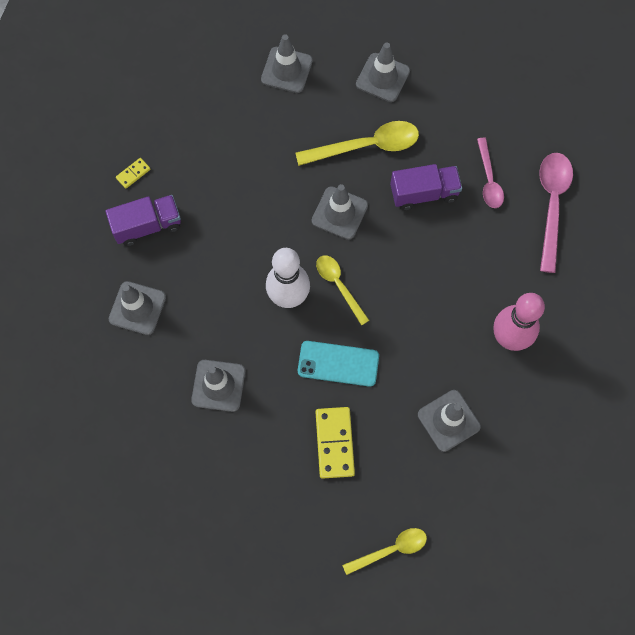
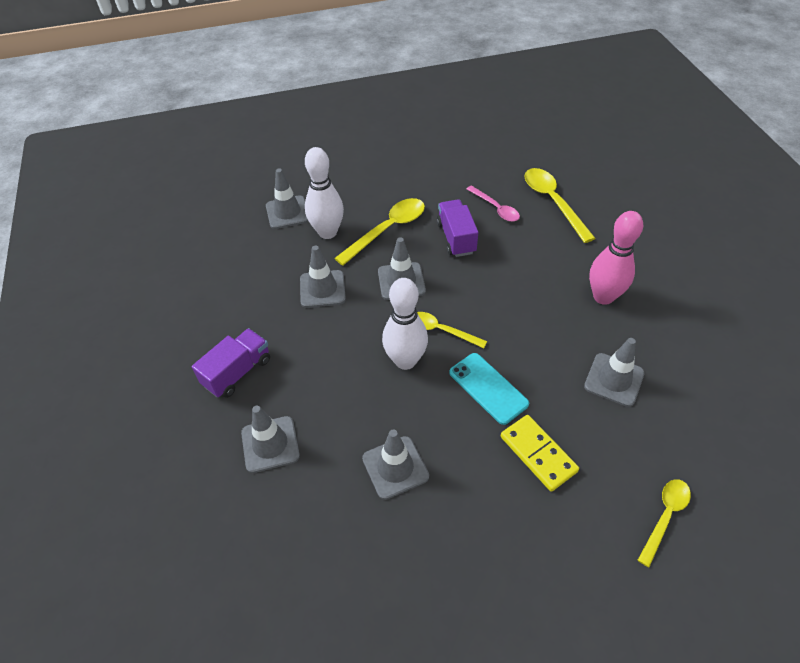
camera: 30 degrees left, 20 degrees down
(133, 174) = (198, 339): yellow domino -> none
(309, 117) = (327, 232): none -> white bowling pin
(338, 363) = (488, 388): turquoise phone -> turquoise phone turned 75 degrees clockwise
(382, 78) = (366, 185): grey traffic cone -> grey traffic cone (322, 289)
(424, 193) = (456, 238): purple truck -> purple truck turned 60 degrees counterclockwise
(552, 205) = (553, 202): pink spoon -> yellow spoon

